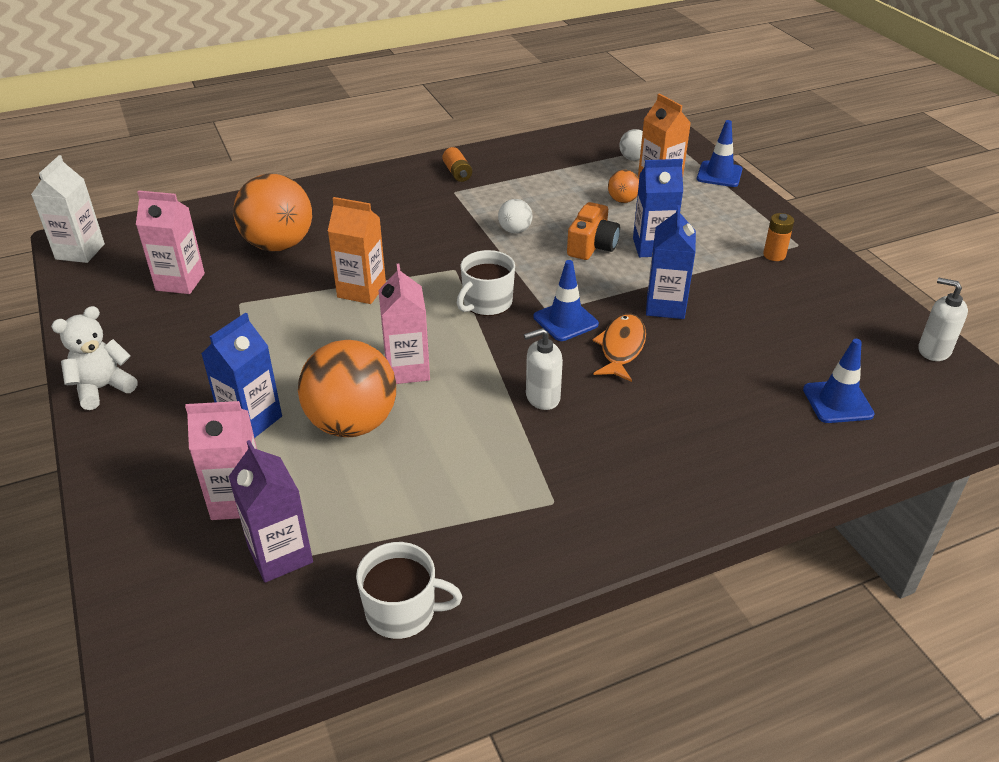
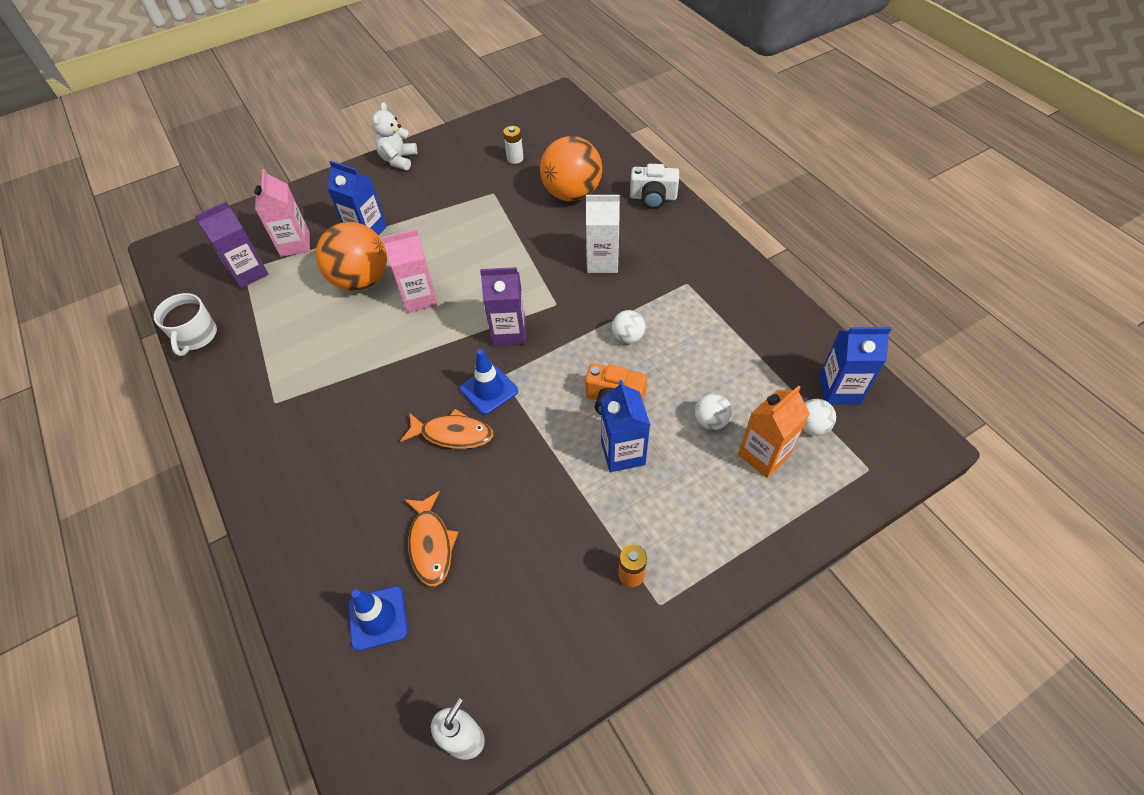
camera: 85 degrees right, 15 degrees up
(80, 251) = (544, 104): white carton -> white carton (602, 262)
(103, 388) = (398, 160): white teddy bear -> white teddy bear turned 120 degrees counterclockwise
(180, 282) = (515, 158): pink carton -> white battery
(317, 195) = (653, 197): none -> white camera
(361, 290) = (517, 253): orange carton -> none
(457, 173) = (723, 280): orange battery -> none
(487, 303) = (509, 332): white mug -> purple carton
(542, 397) = (387, 384): white soap dispenser -> none
(622, 200) = (711, 421): orange ball -> white ball
(665, 306) = (519, 467): blue carton -> blue carton (839, 390)
(719, 174) = (805, 520): blue traffic cone -> none
(754, 366) = (431, 544): none -> orange fish

